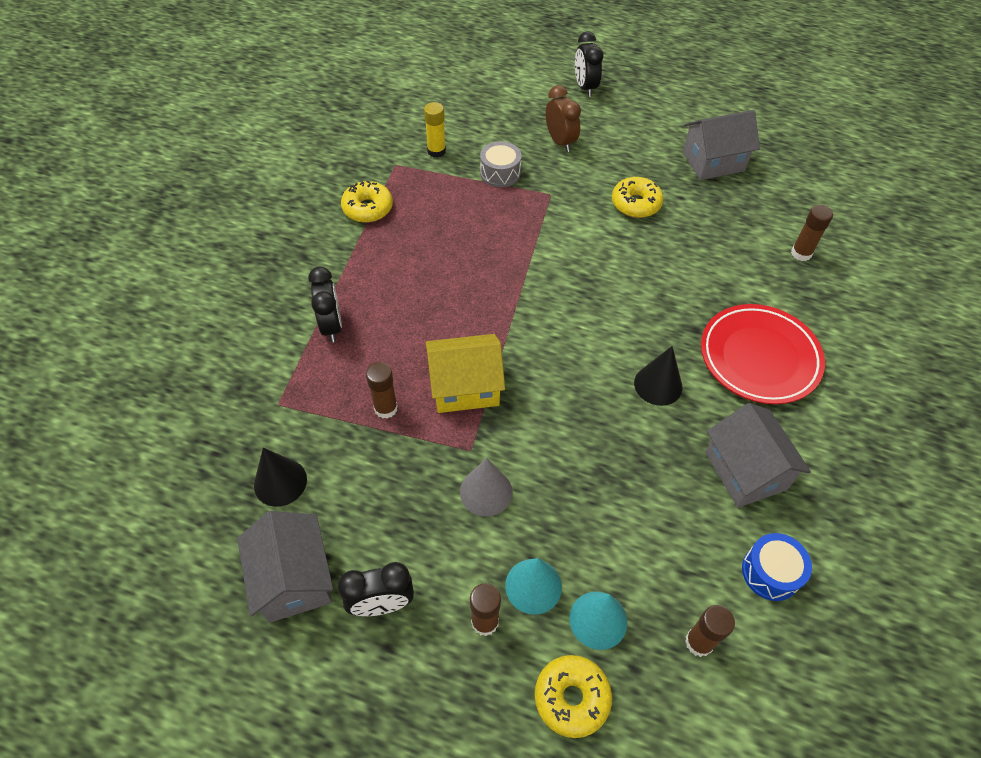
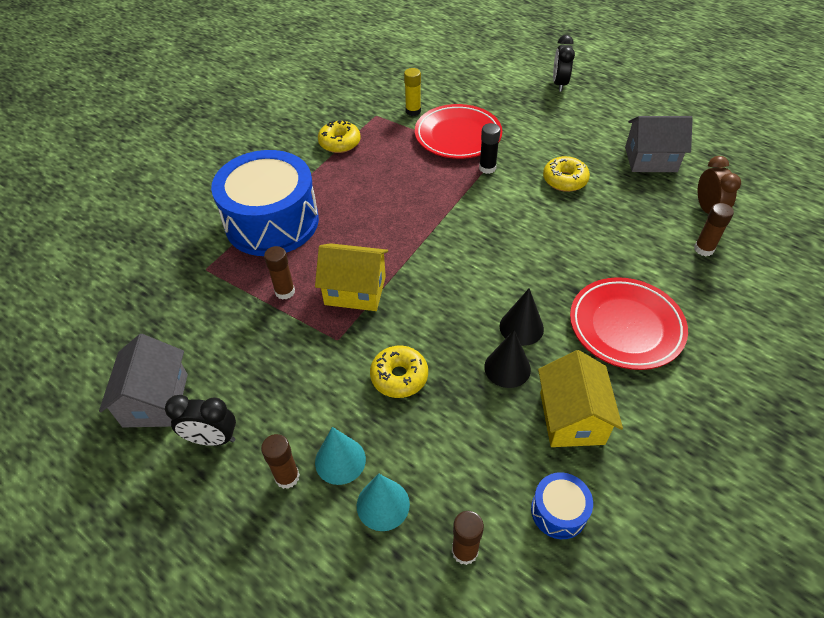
camera: 20 degrees right, 5 degrees down
(280, 482) = (180, 326): black cone -> black cone (507, 368)
(331, 326) = (272, 222): black clock -> blue drum
(486, 491) = (335, 375): grey cone -> none
(500, 173) = (458, 136): grey drum -> red plate
(548, 206) = (487, 168): none -> black glue stick
(560, 142) = (519, 121): brown clock -> brown clock (707, 210)
(571, 698) = (331, 562): yellow donut -> yellow donut (399, 377)
(745, 470) = (571, 418): grey house -> yellow house

